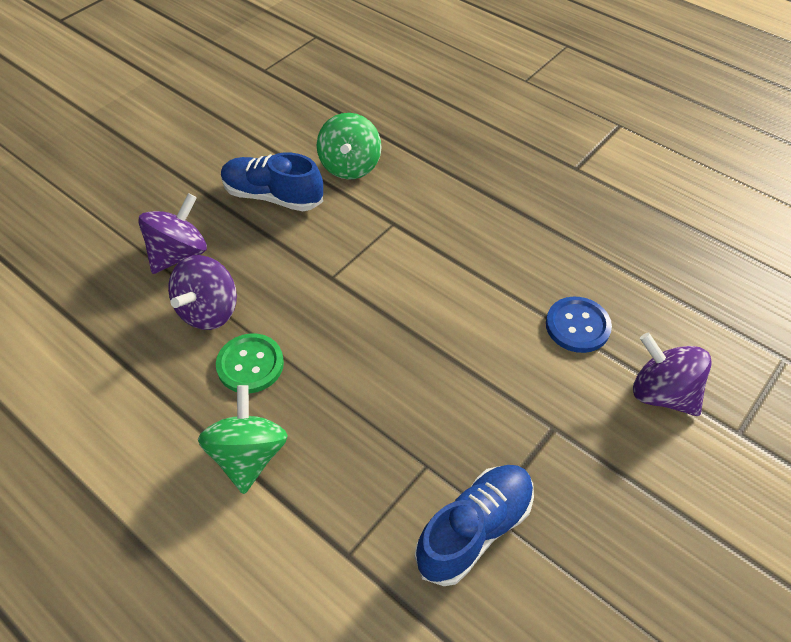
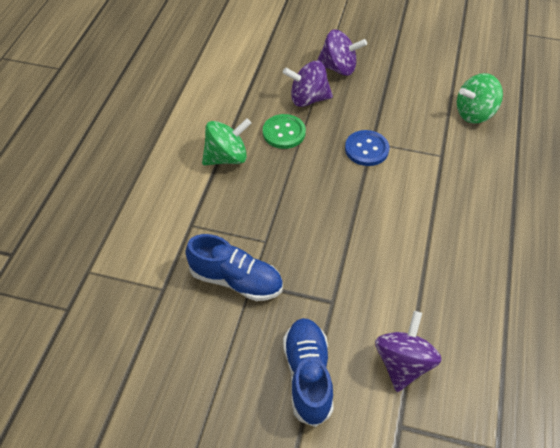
camera: 65 degrees right, 0 degrees up
(273, 196) = (415, 88): blue shoe -> blue shoe (308, 375)
(577, 326) = (428, 292): blue button -> blue button (366, 149)

